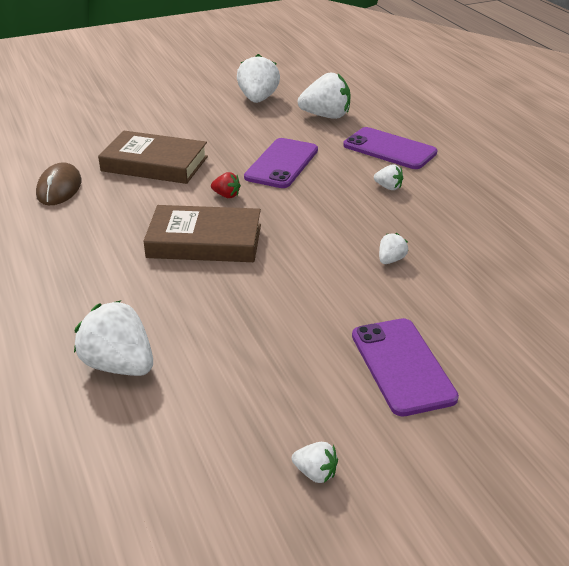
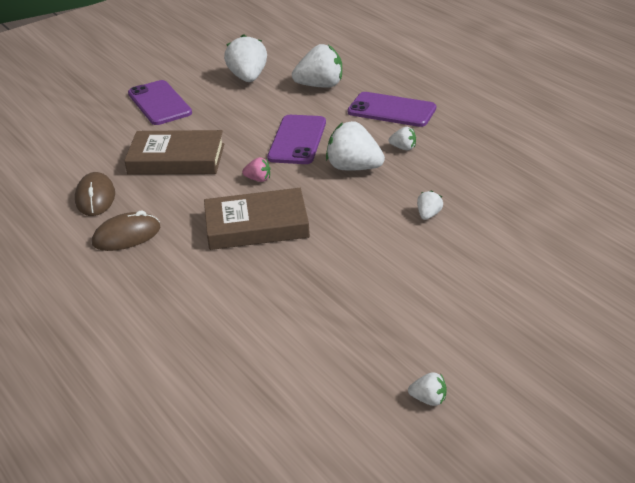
camera: 10 degrees left, 0 degrees up
(70, 230) = (126, 236): none -> brown mouse
(119, 365) = (229, 346): white strawberry -> white strawberry (354, 168)
(226, 195) = (258, 179): red strawberry -> pink strawberry
(402, 366) = (469, 303): purple phone -> purple phone (159, 103)

